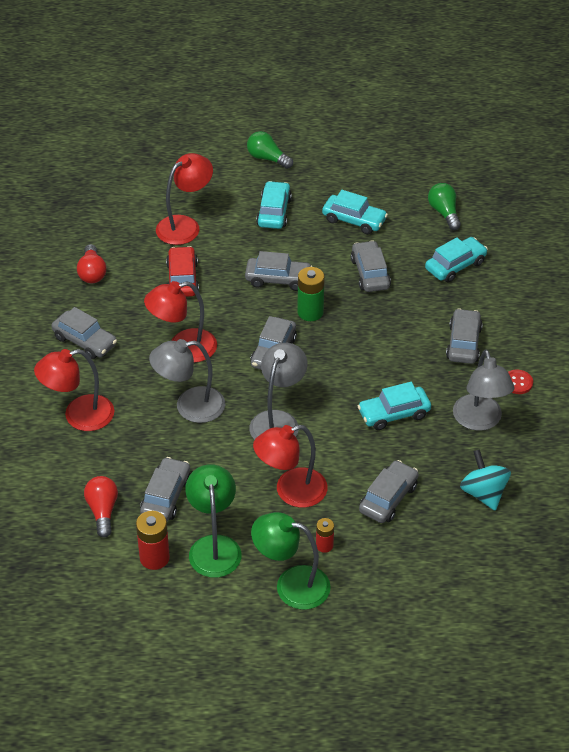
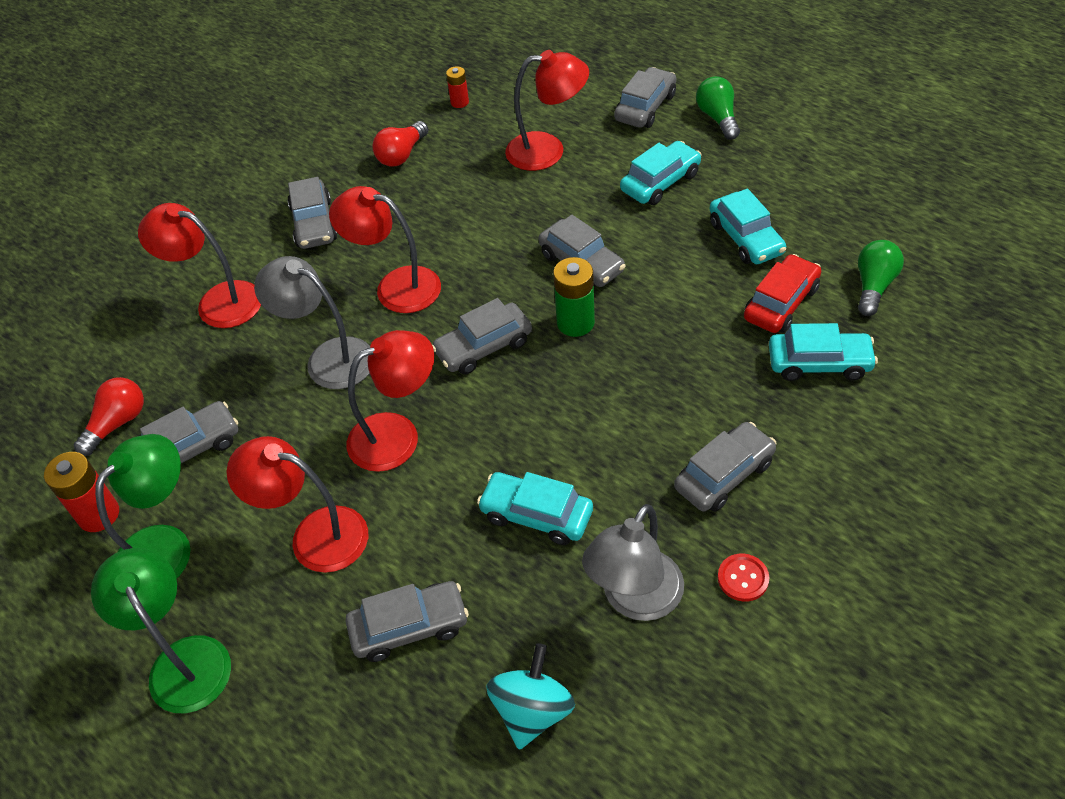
camera: 45 degrees right, 5 degrees up
(182, 279) = (480, 208): red car -> red car (781, 303)
(278, 421) = (397, 435): grey lamp -> red lamp
(324, 545) = (272, 635): red battery -> red battery (459, 102)
(370, 273) = (697, 314): grey car -> grey car (645, 107)

